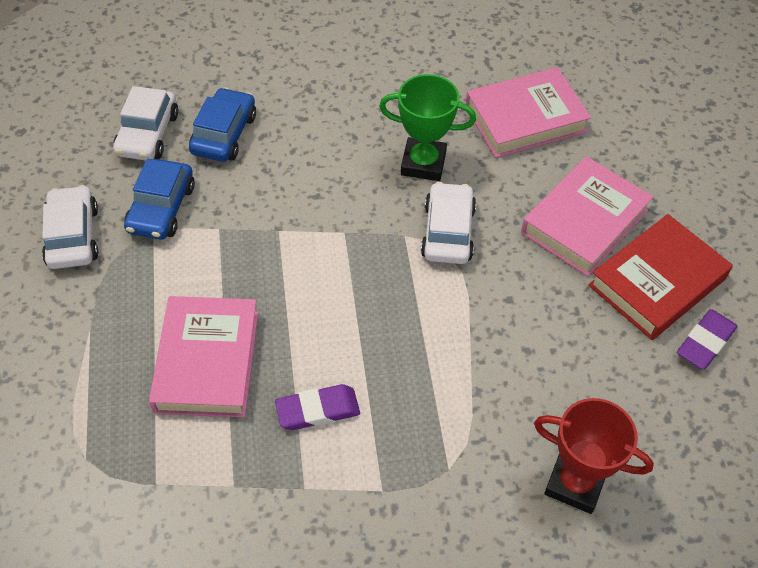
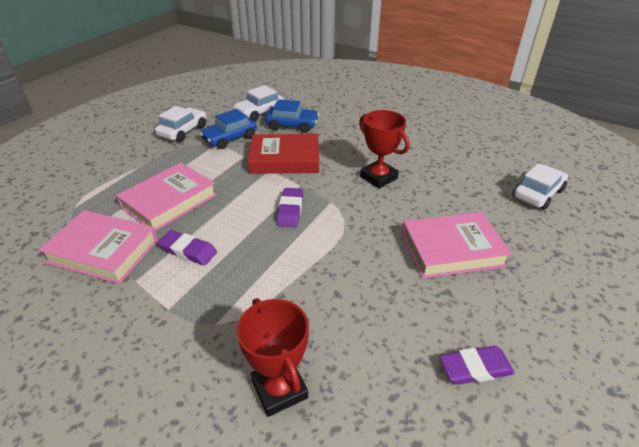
camera: 40 degrees right, 15 degrees down
(224, 134) = (292, 125): blue car -> blue car turned 45 degrees clockwise
(372, 277) = (290, 210): none -> purple eraser
(423, 163) = (378, 177): green trophy -> red trophy
(448, 232) = (357, 212): white car -> white car (537, 194)
(525, 119) = (465, 185): pink book -> pink book (103, 251)
(657, 282) = (472, 309): red book -> red book (285, 159)

